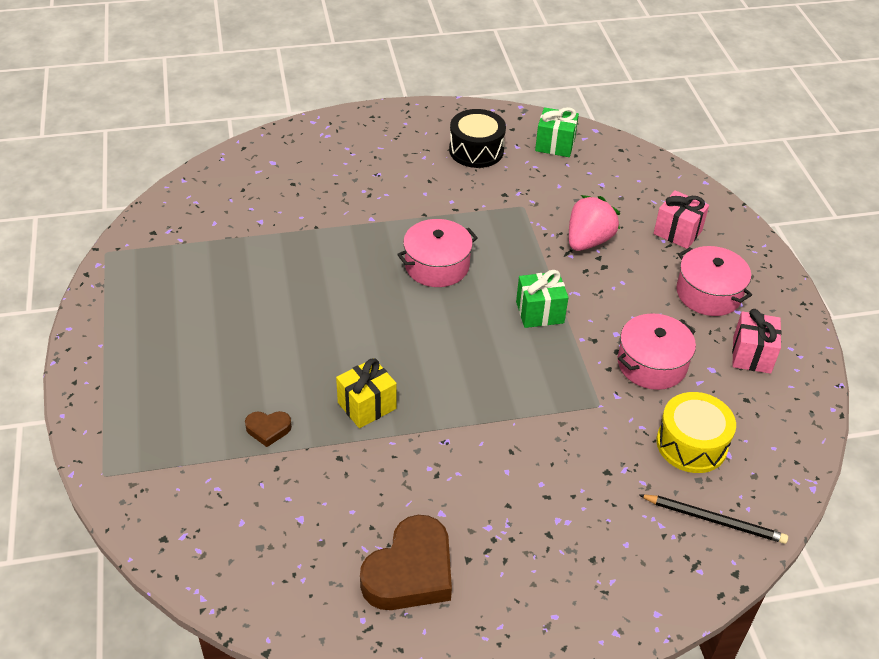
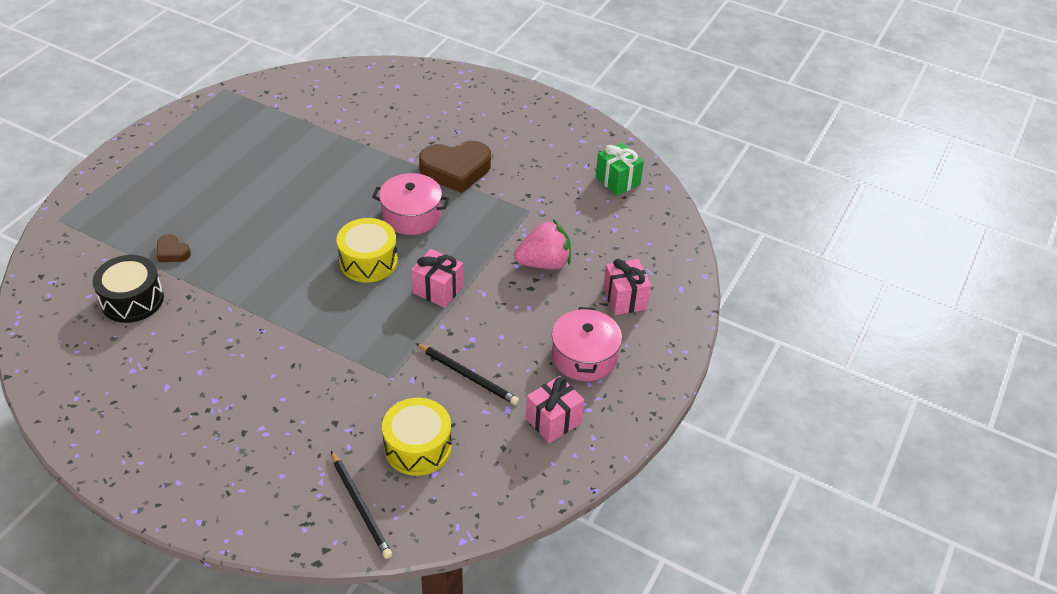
camera: 40 degrees right, 0 degrees up
(367, 405) = (245, 276): yellow gift -> none
(410, 572) = (136, 391): brown heart -> brown heart (456, 170)
(454, 325) = (368, 261): none -> yellow drum
(476, 150) = (550, 152): black drum -> black drum (132, 300)
(539, 312) = (438, 290): green gift -> pink gift
(652, 364) = (468, 376): pink pot -> black pencil

